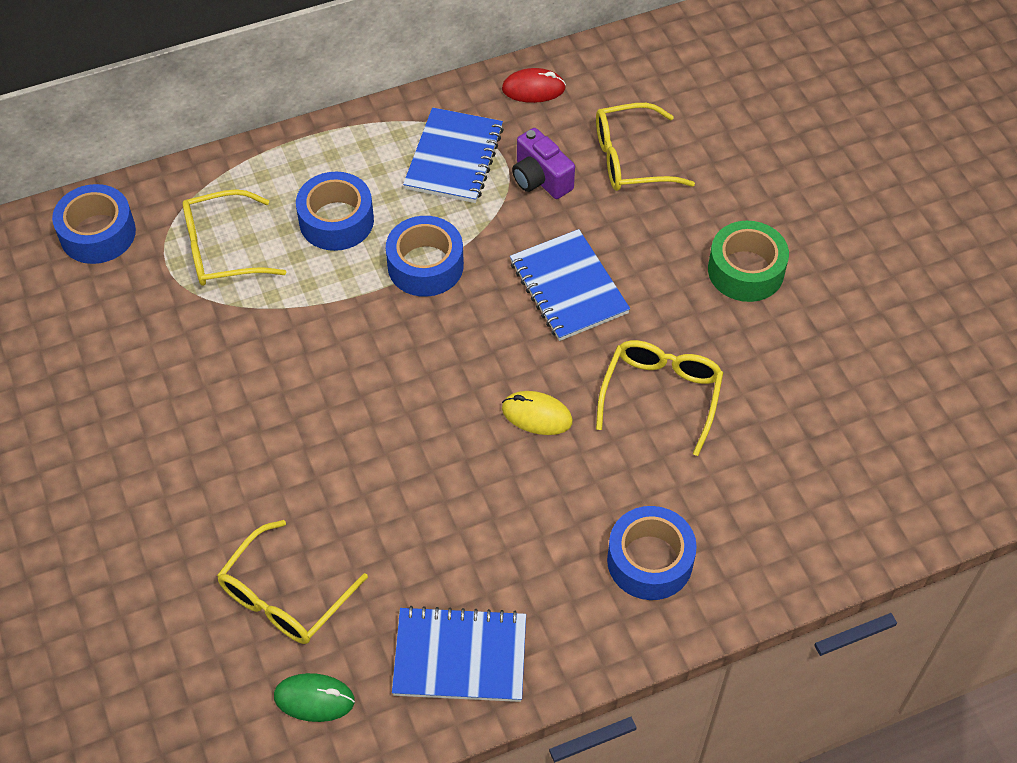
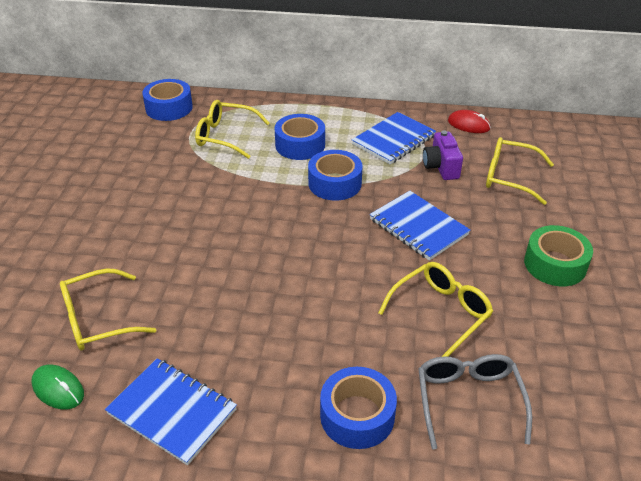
camera: 30 degrees right, 15 degrees down
(537, 415) = (343, 288): yellow mouse -> none
(568, 287) = (418, 227): blue notebook -> blue notebook turned 45 degrees counterclockwise
(746, 486) = (468, 400): none -> grey glasses

